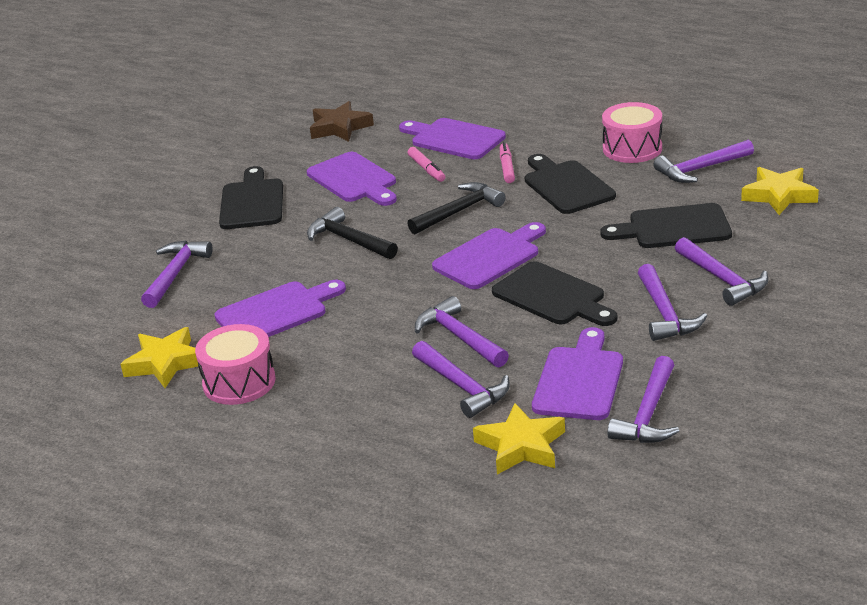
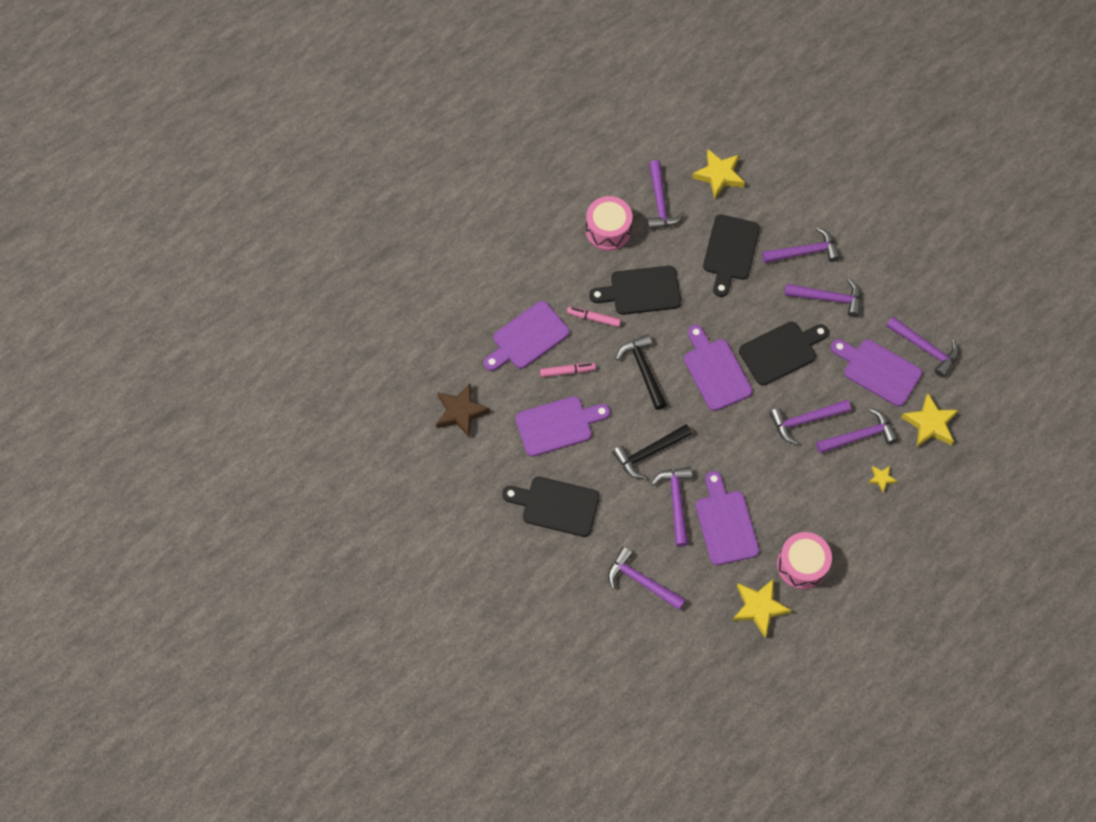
camera: 75 degrees left, 35 degrees up
(291, 272) = (676, 502): none -> purple hammer
(404, 420) = (881, 478): none -> yellow star

